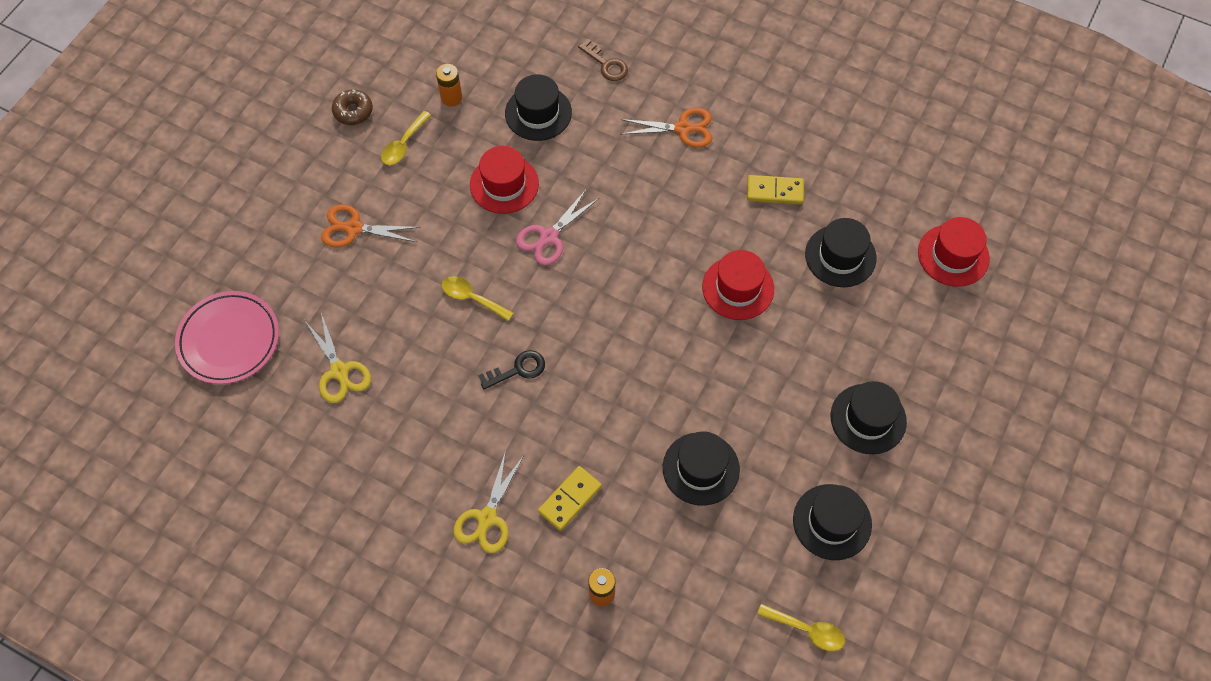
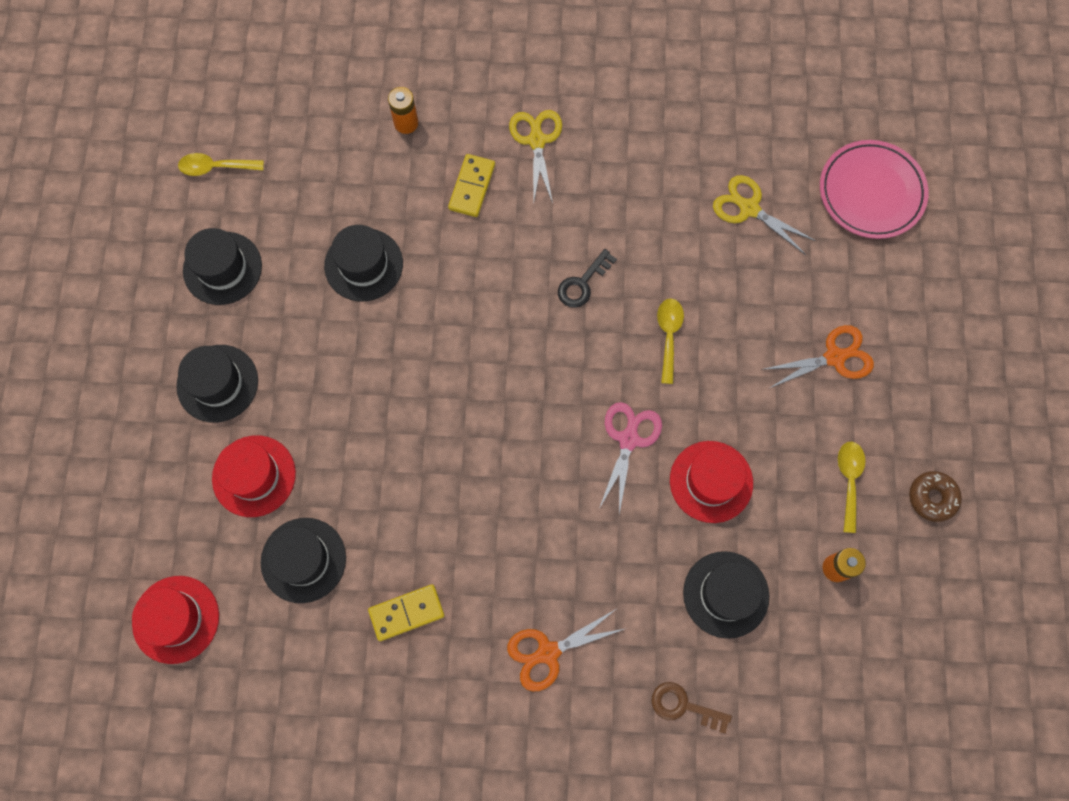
camera: 155 degrees right, 10 degrees up
(472, 298) = (668, 336): yellow spoon -> yellow spoon turned 90 degrees counterclockwise
(738, 288) = (401, 470): red hat -> red hat (254, 476)

